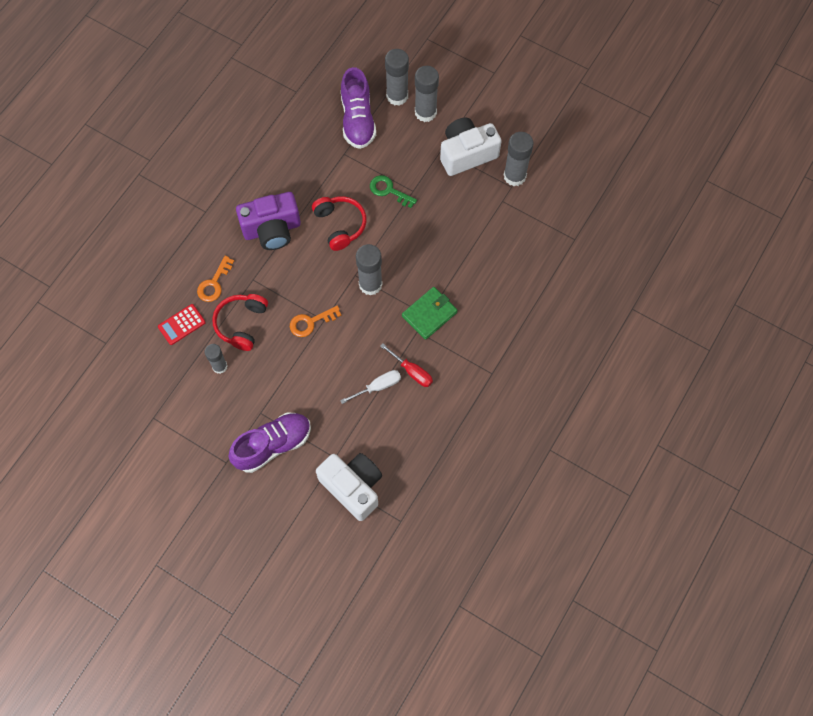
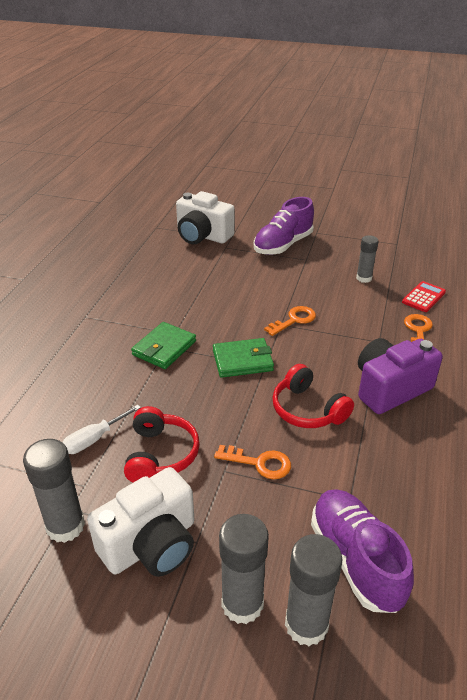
camera: 165 degrees right, 30 degrees down
(241, 324) = (365, 307): red headphones -> red headphones (160, 455)
(370, 284) = (242, 360): grey glue stick -> green wallet
(378, 387) = (203, 290): white screwdriver -> white screwdriver (95, 439)
(389, 190) = (259, 463): green key -> orange key
(412, 371) = (171, 304): red screwdriver -> none

